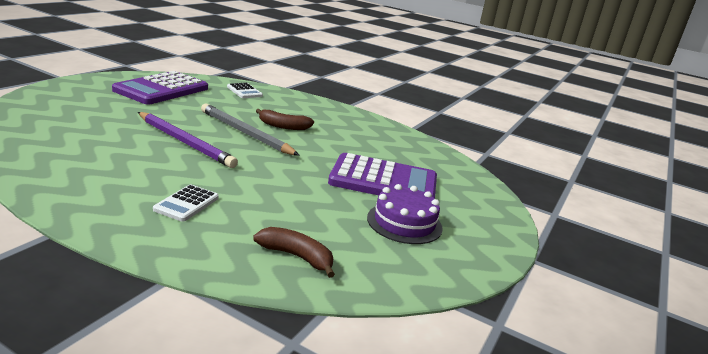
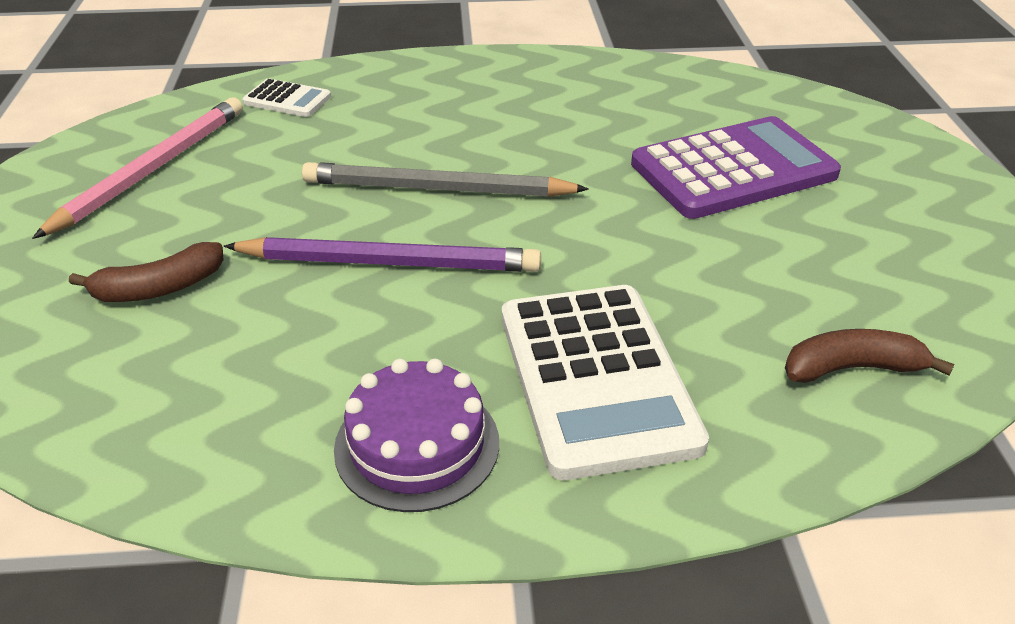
camera: 30 degrees left, 15 degrees up
(161, 89) = (152, 170): purple calculator -> pink pencil
(186, 204) = (595, 378): white calculator -> white calculator, size x2.10
(283, 126) = (462, 142): brown banana -> brown banana (159, 288)
(404, 223) = (859, 227): purple cake -> purple cake (417, 445)

